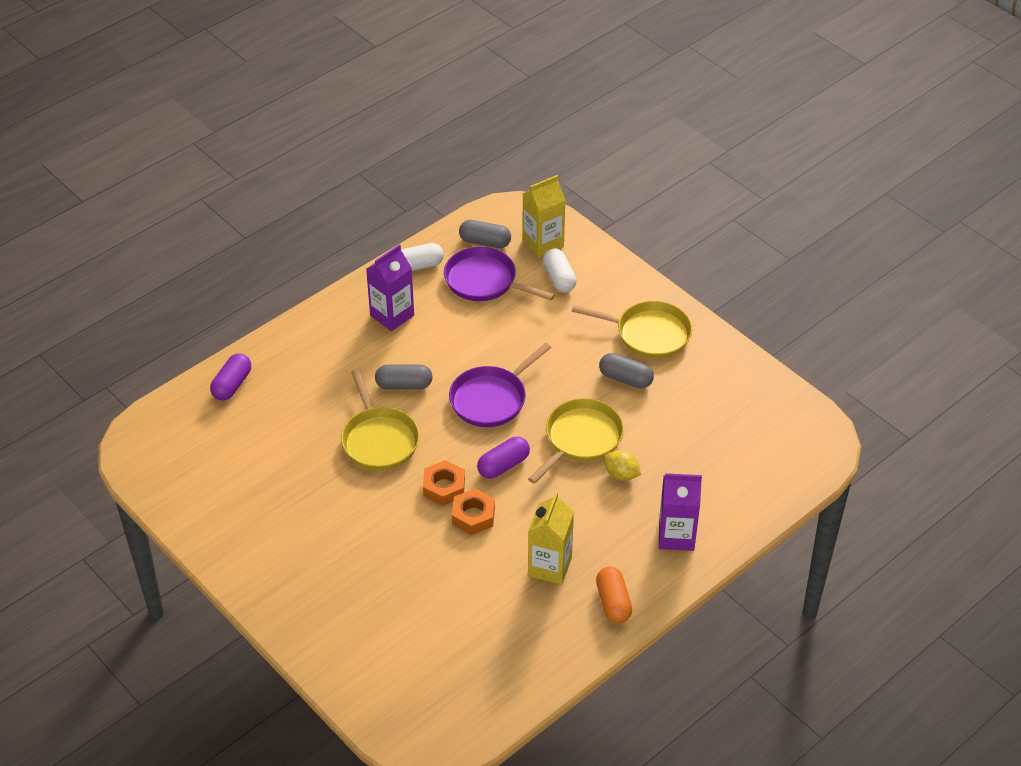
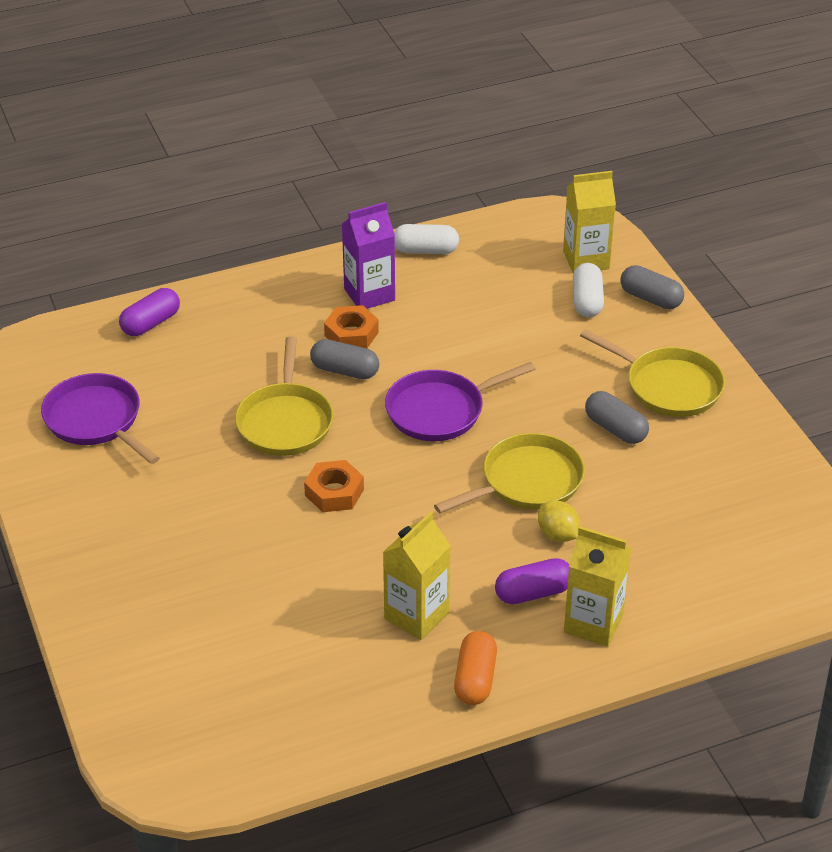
camera: 20 degrees right, 5 degrees down
(473, 516) = (353, 533): orange nut -> orange nut (351, 334)
(484, 281) = (496, 283): purple pan -> purple pan (96, 420)
(485, 242) = (517, 243): grey capsule -> grey capsule (650, 298)
(503, 465) = (417, 487): purple capsule -> purple capsule (533, 593)
(676, 536) = (593, 623): purple carton -> yellow carton

